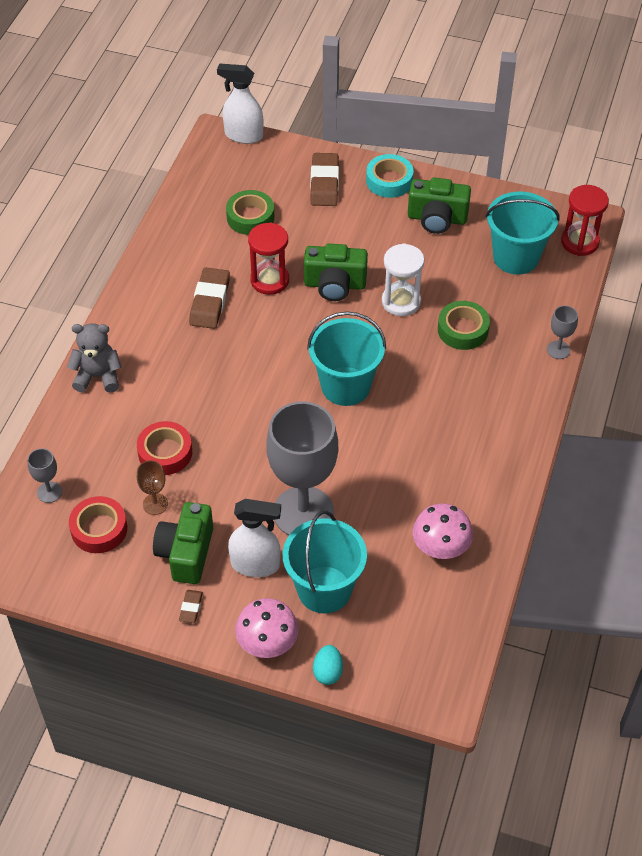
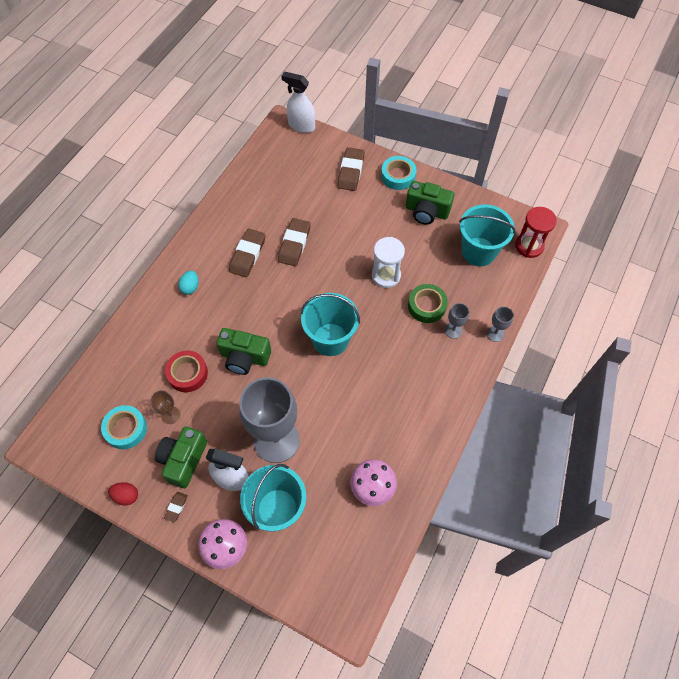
camera: 10 degrees right, 10 degrees up
(49, 492) = (98, 392): grey goblet -> grey goblet (453, 330)
(98, 376) = (154, 303): grey teddy bear -> none
(99, 529) = (126, 429): red tape -> turquoise tape
(121, 605) = (126, 496): none -> red egg
(250, 217) = (292, 191): green tape -> none
(269, 280) = (294, 244): red hourglass -> brown eraser
(328, 672) = (264, 581): turquoise egg -> turquoise egg (190, 287)
(335, 285) = (340, 254): green camera -> green camera (244, 357)

